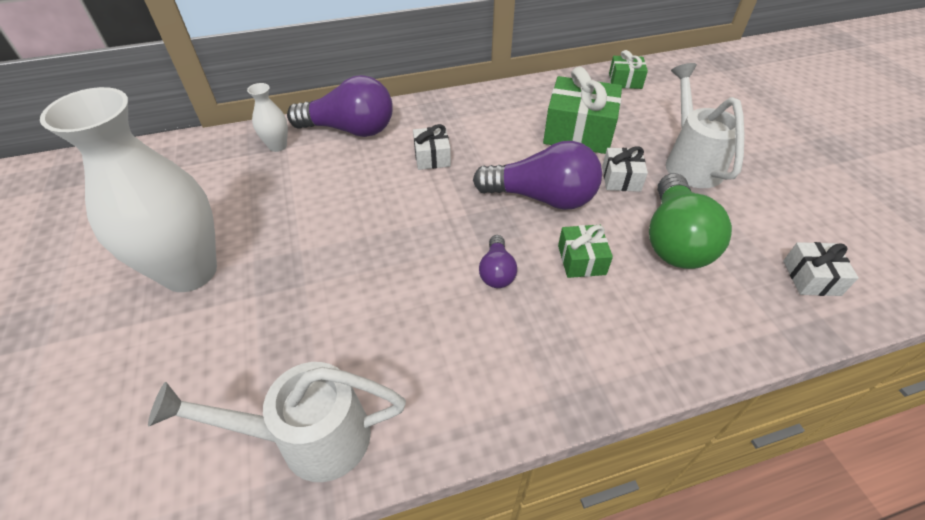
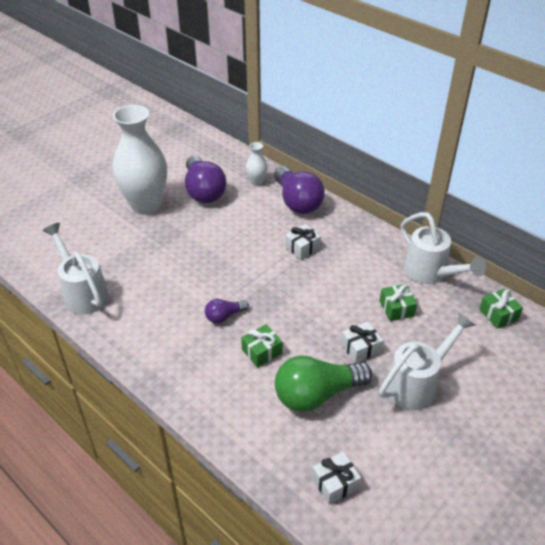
camera: 60 degrees right, 5 degrees down
(541, 197) = (305, 313): purple light bulb -> purple light bulb (203, 191)
(545, 93) = (430, 274): none -> white watering can
(578, 132) = (396, 308): green gift -> green gift, size x0.53

